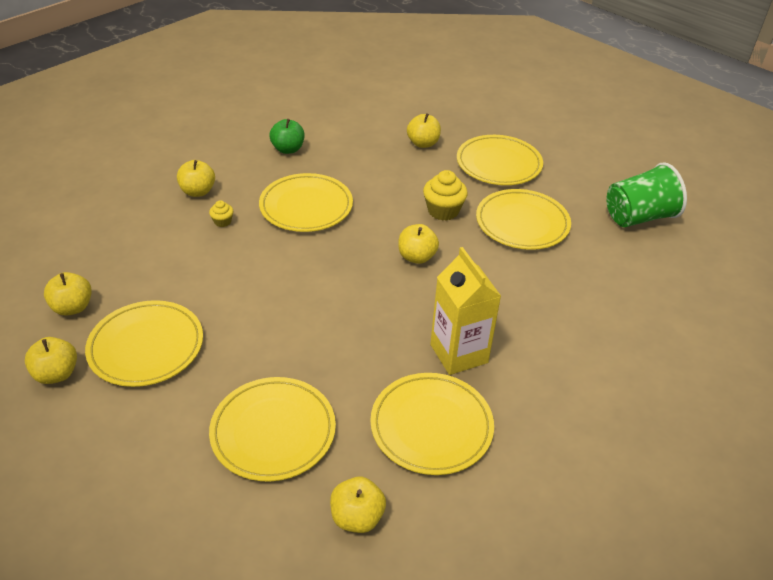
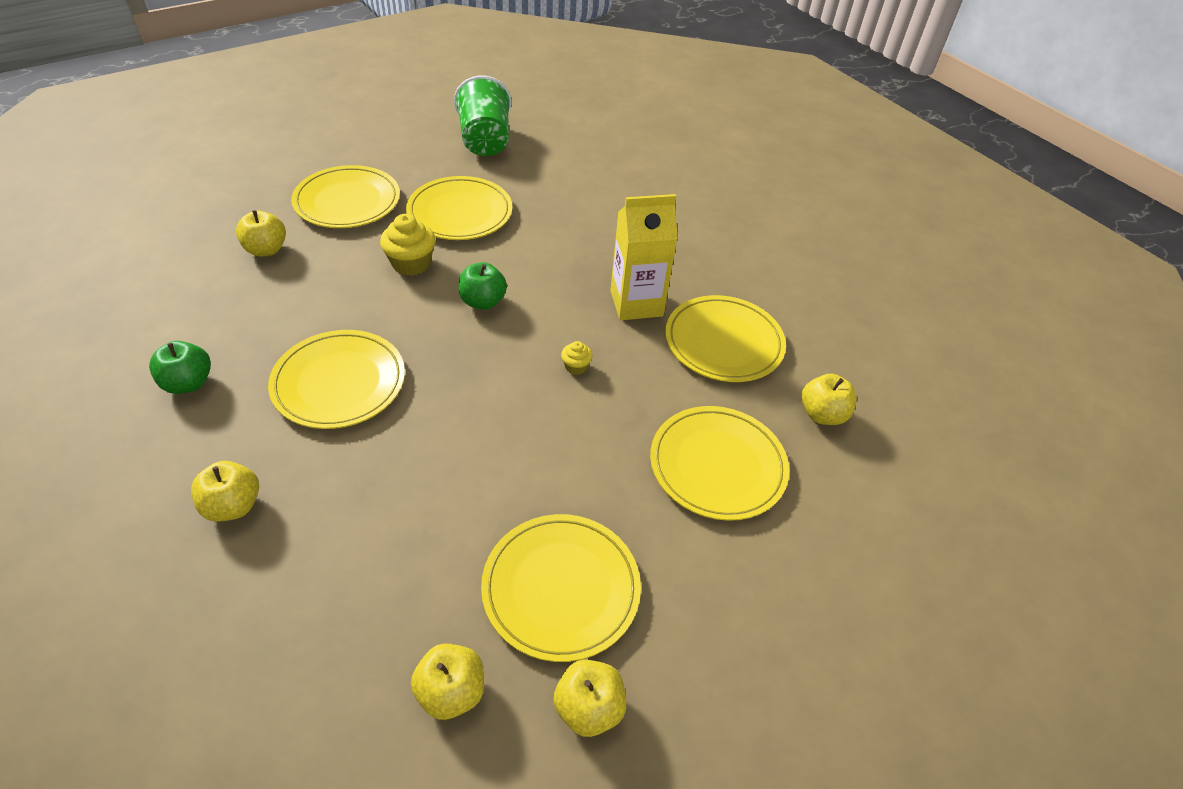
camera: 80 degrees left, 5 degrees up
(222, 222) = (327, 480): yellow cupcake -> yellow cupcake (576, 367)
(416, 257) = (483, 302): yellow apple -> green apple

